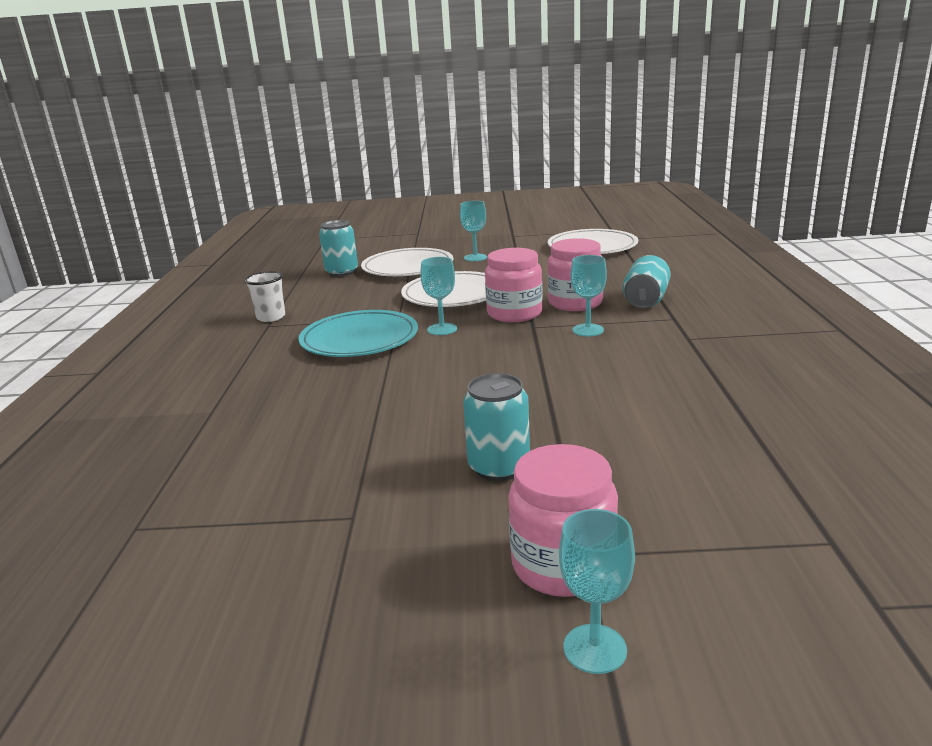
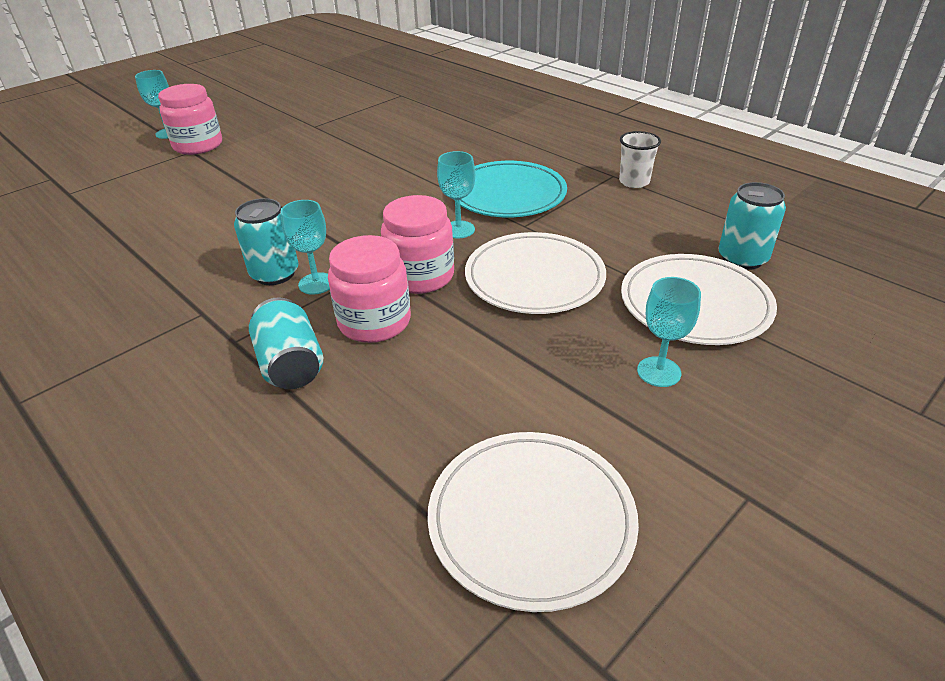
camera: 135 degrees right, 15 degrees up
(499, 467) = (268, 163): turquoise can -> turquoise can (275, 274)

